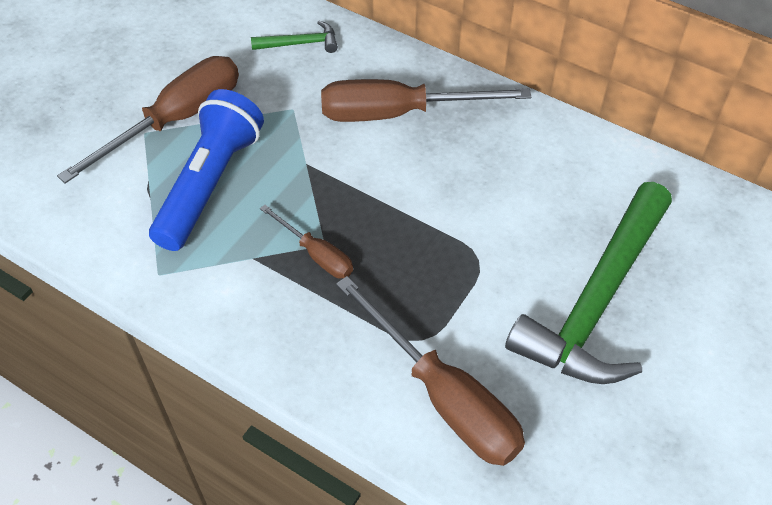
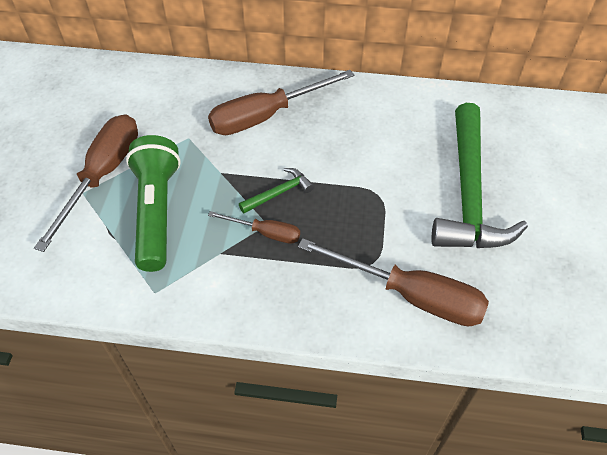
camera: 25 degrees left, 0 degrees up
(210, 184) = (156, 212): blue flashlight -> green flashlight
(300, 43) = (167, 90): green hammer -> green hammer (279, 193)

